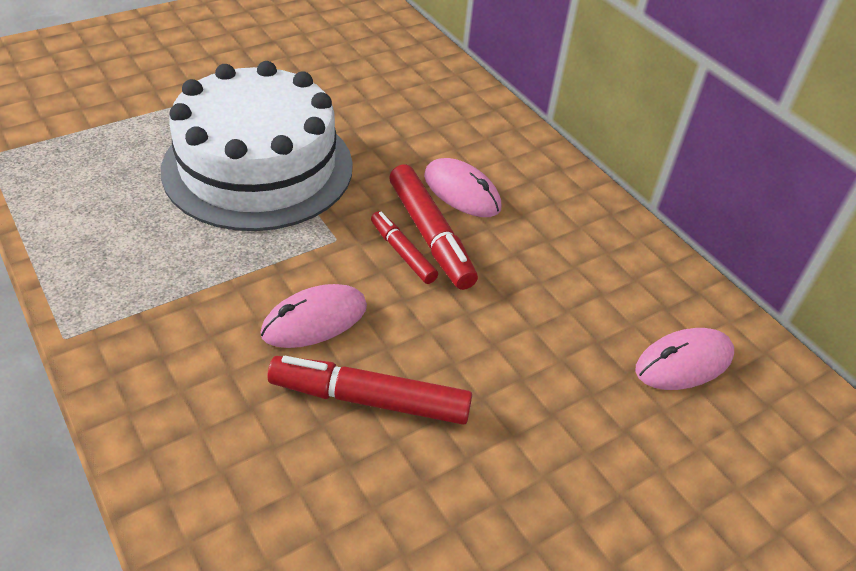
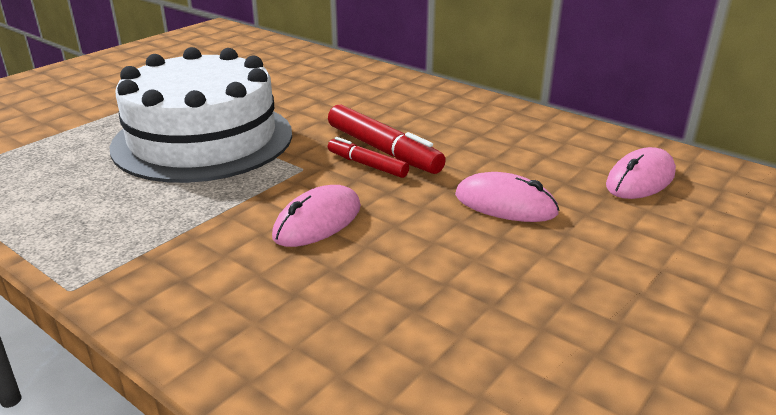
camera: 15 degrees left, 15 degrees down
(369, 400) = (404, 261): red marker -> none
(461, 192) = (391, 121): pink mouse -> pink mouse (505, 204)

